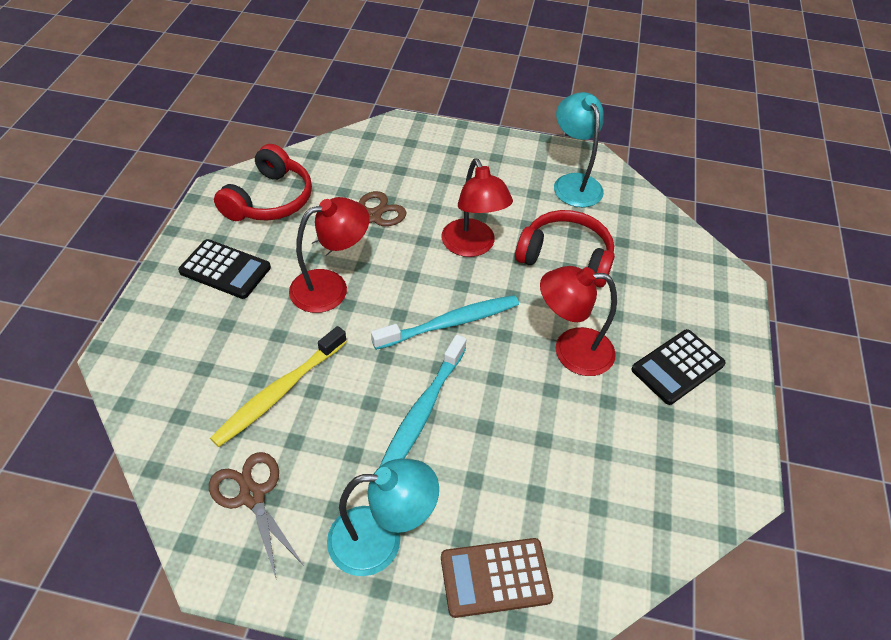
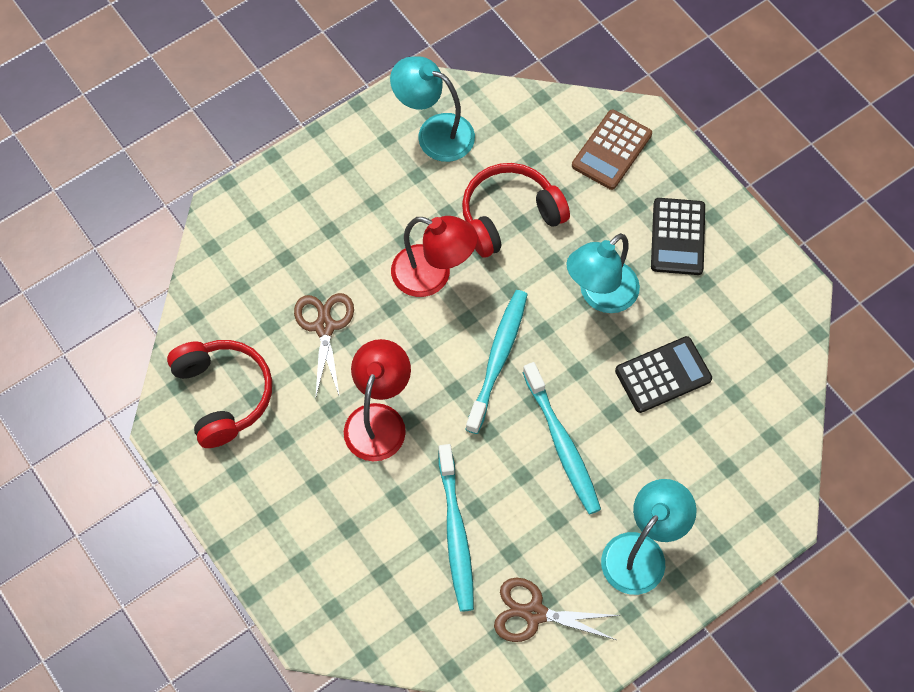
camera: 45 degrees left, 15 degrees up
(225, 269) = (282, 489): black calculator -> black calculator (663, 375)
(279, 392) = (456, 534): yellow toothbrush -> turquoise toothbrush
(495, 578) = (728, 501): brown calculator -> brown calculator (611, 150)
(571, 350) = (600, 295): red lamp -> turquoise lamp

